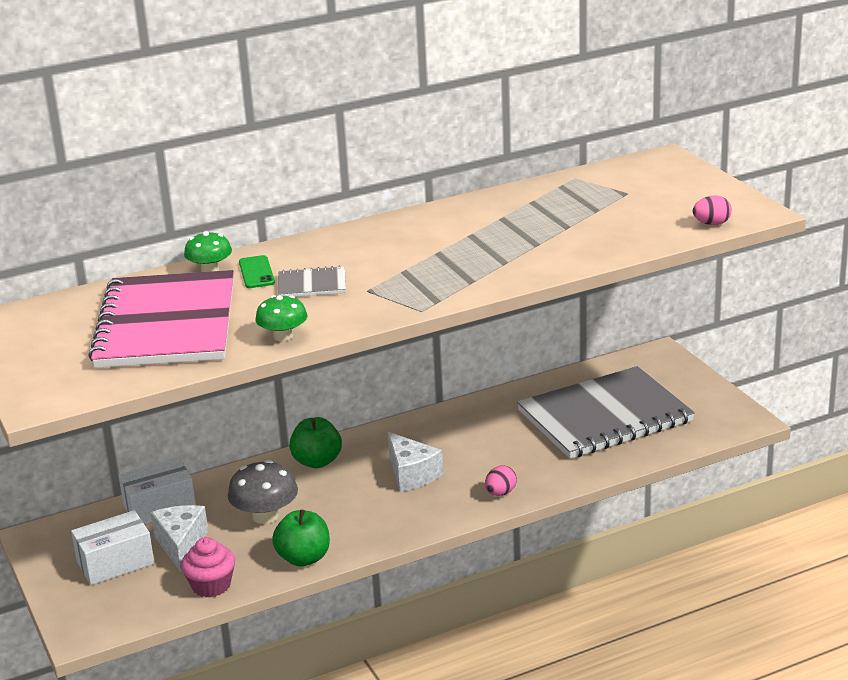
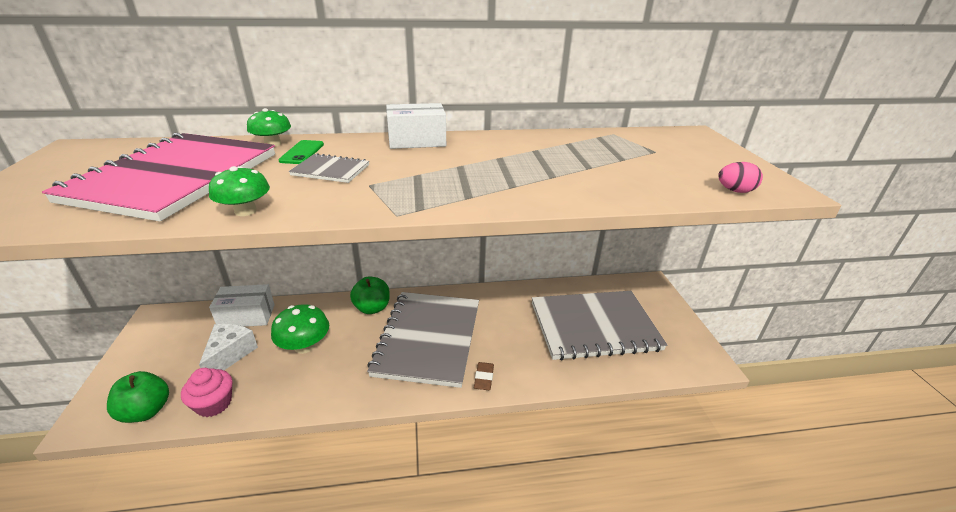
camera: 15 degrees right, 5 degrees up
(115, 563) = (175, 357): white box -> white box (417, 141)
(265, 516) = (304, 346): grey mushroom -> green mushroom
(304, 558) = (299, 398): green apple -> green apple (146, 411)
(411, 474) = (428, 339): white cheese -> grey notebook
(500, 493) = (484, 378): pink egg -> brown eraser

